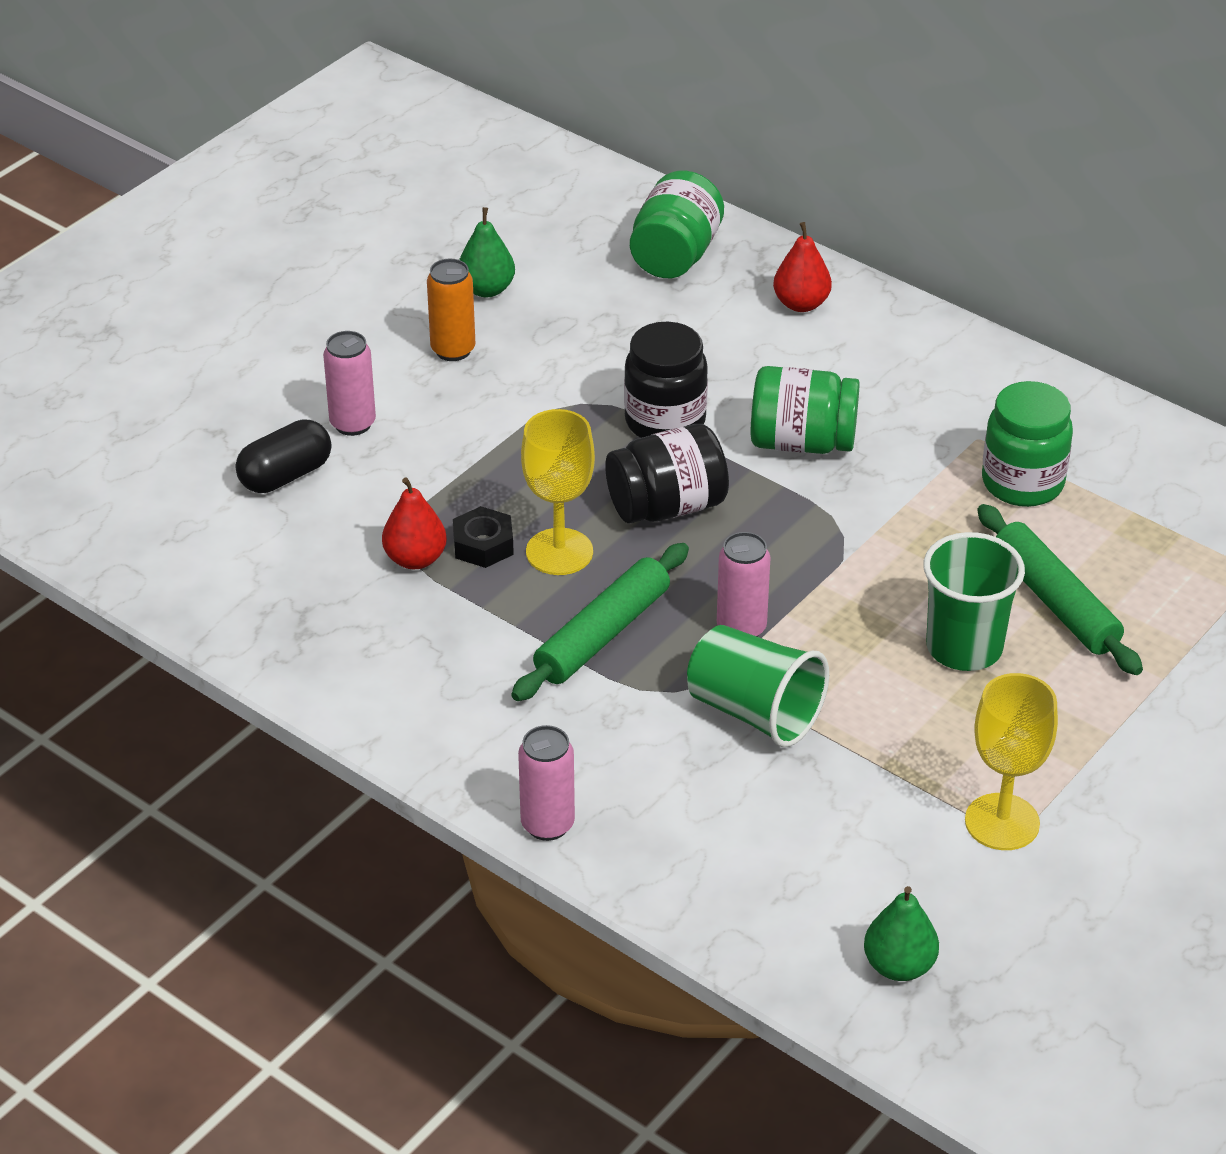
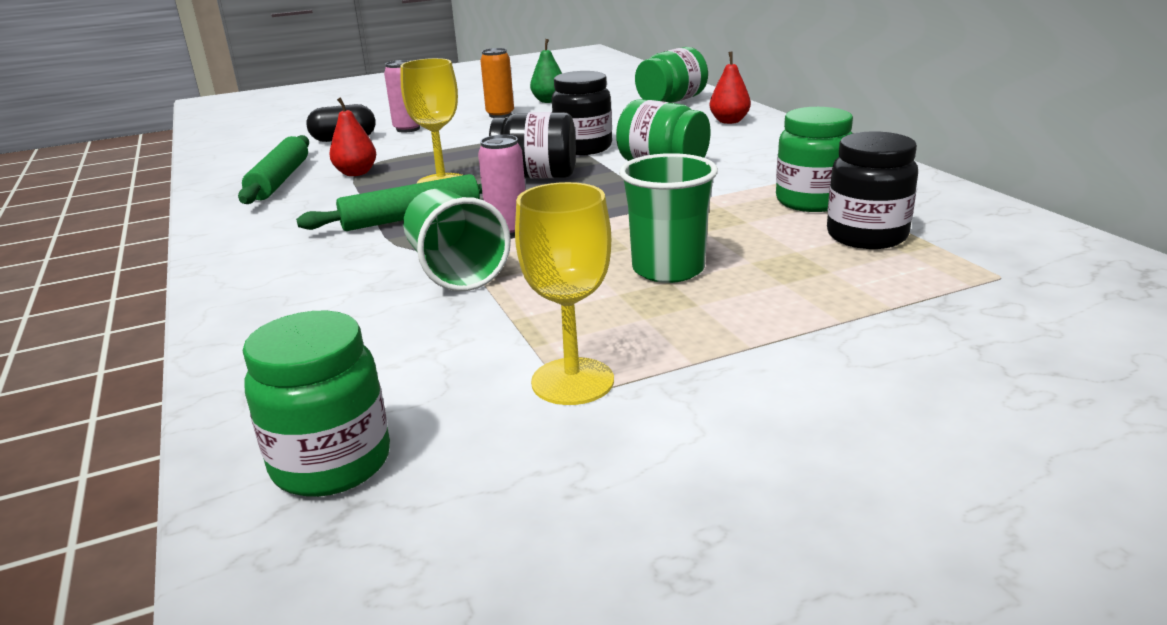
camera: 30 degrees right, 15 degrees down
(483, 545) = (402, 174): black nut -> none
(547, 824) = (222, 294): pink can -> none
(899, 966) = (331, 463): green pear -> green jar
(1054, 602) = (777, 260): green rolling pin -> green rolling pin (279, 180)
(1113, 536) = (866, 236): none -> black jar

